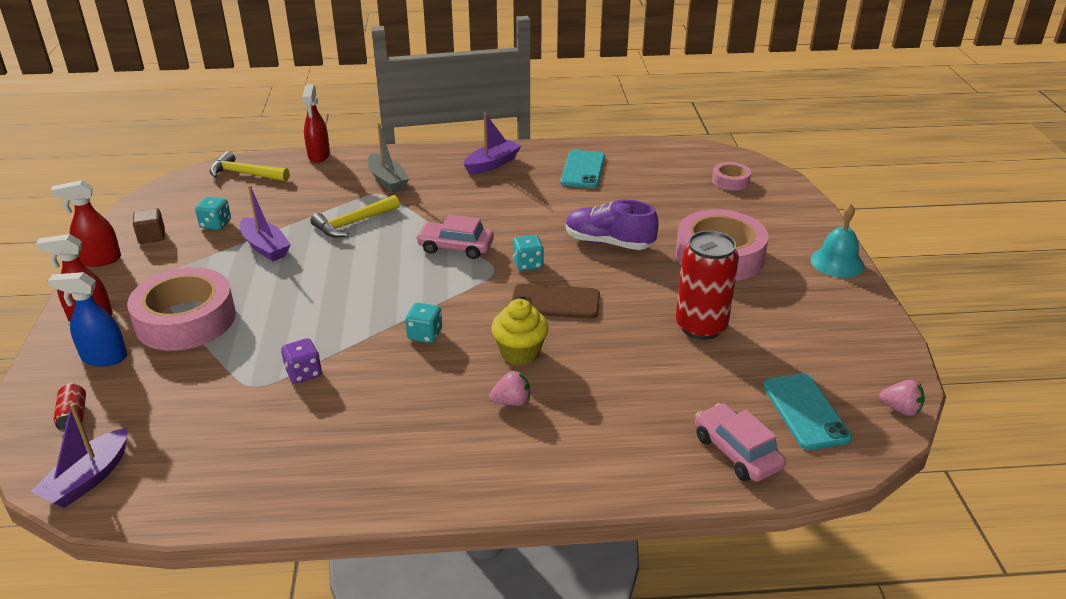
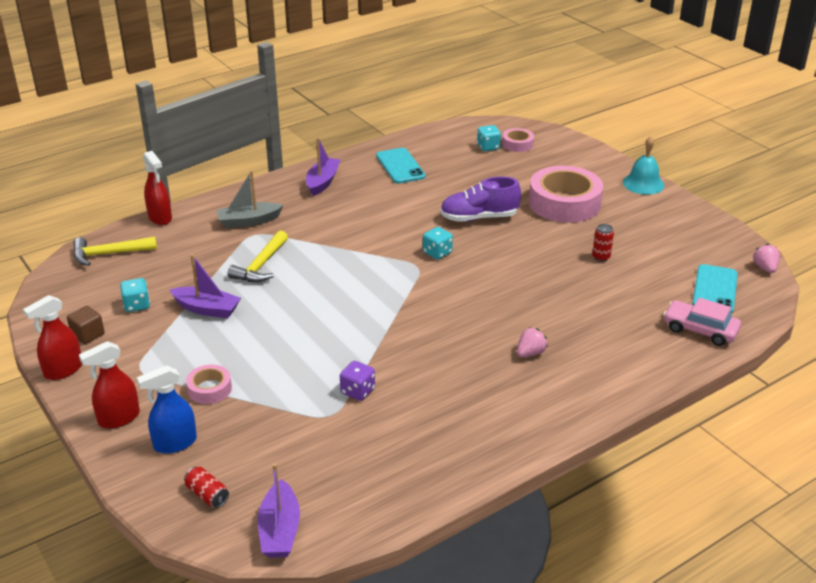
camera: 30 degrees left, 0 degrees up
(186, 320) = (209, 389): pink tape -> pink tape, size x0.48
(387, 180) = (248, 221): grey boat -> grey boat turned 135 degrees clockwise
(425, 335) = (418, 330): turquoise dice -> turquoise dice (488, 147)
(456, 247) = (368, 258): pink car -> none
(520, 353) = (500, 318): yellow cupcake -> none
(555, 302) = (486, 274): brown phone -> none
(701, 327) = (601, 257): red can -> red can, size x0.44
(805, 411) = (715, 289): turquoise phone -> turquoise phone turned 60 degrees clockwise
(900, 409) = (765, 268): pink strawberry -> pink strawberry turned 90 degrees counterclockwise

